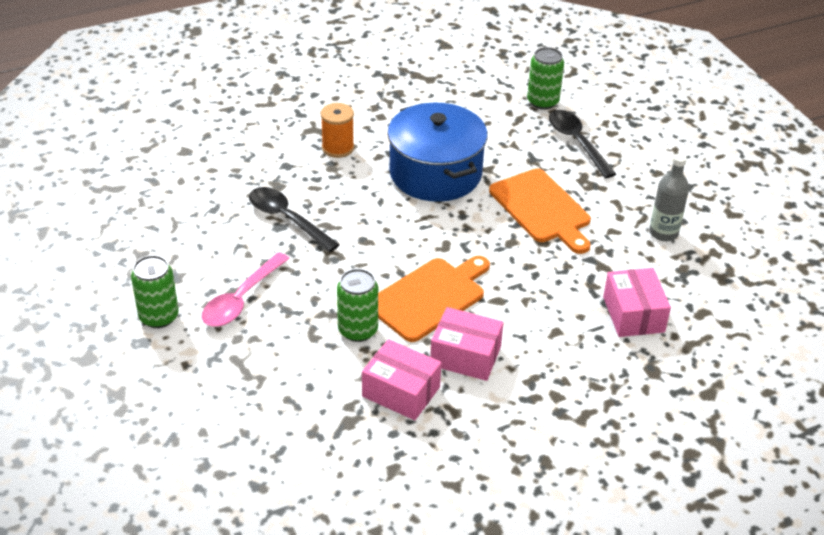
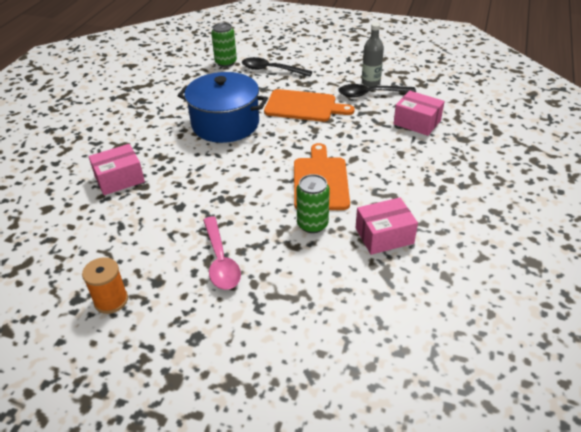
camera: 45 degrees left, 0 degrees up
(159, 317) = (183, 313): green can -> none
(287, 219) = (178, 199): black spoon -> black spoon (371, 94)
(338, 148) = (149, 145): orange spool -> orange spool (111, 300)
(465, 356) = (383, 194): pink box -> pink box (119, 179)

